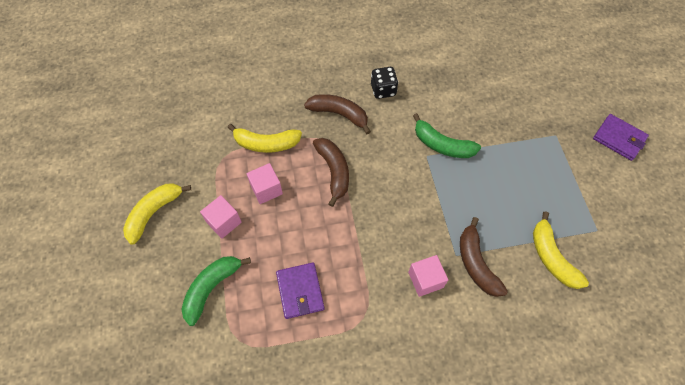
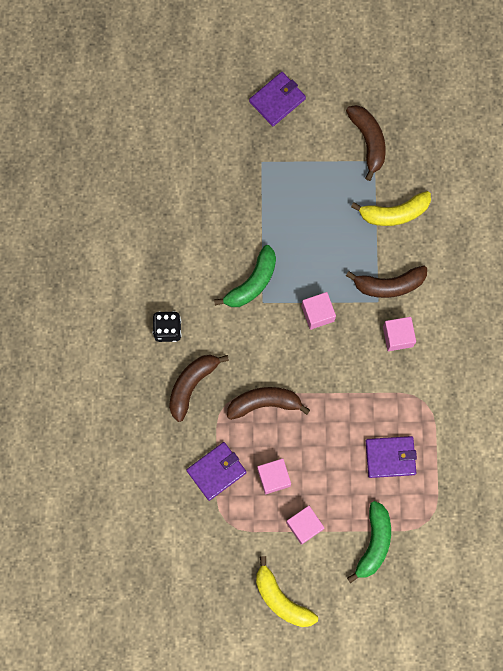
camera: 80 degrees left, 15 degrees up
(211, 288) = (374, 543): green banana -> green banana turned 120 degrees counterclockwise
(266, 144) = (216, 471): yellow banana -> purple wallet
(428, 202) = (317, 313): none -> pink cube
(615, 221) = (368, 141): none -> brown banana

